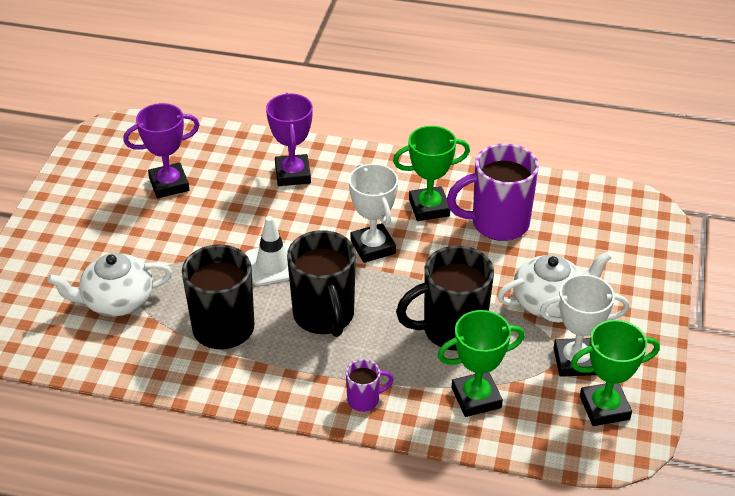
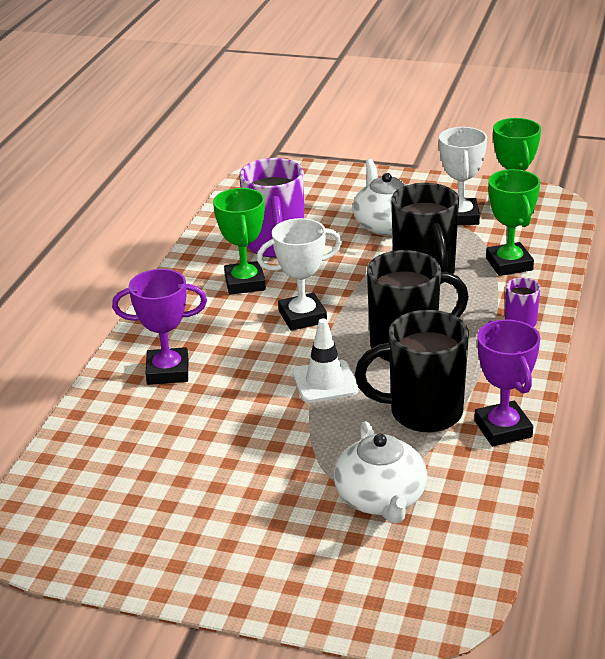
camera: 85 degrees left, 10 degrees down
(169, 184) = (164, 470): purple trophy -> purple trophy (503, 429)

